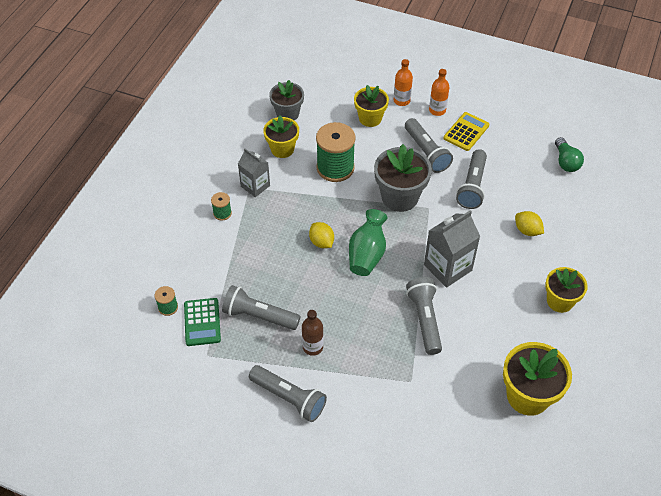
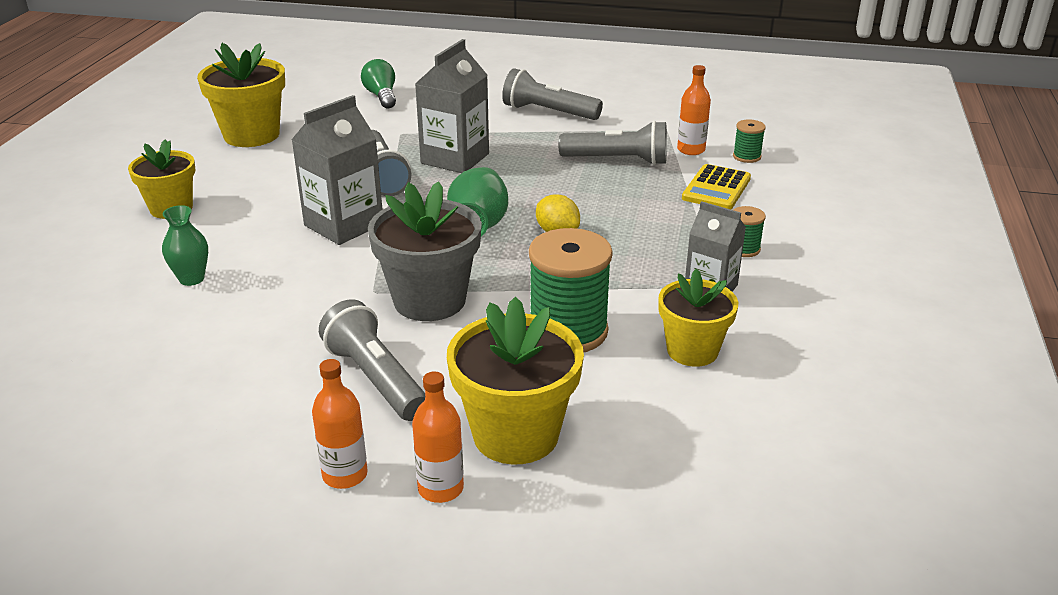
camera: 170 degrees right, 20 degrees down
(202, 322) = (691, 150): green calculator -> orange bottle
(287, 114) = (719, 421): grey flower pot -> none
(313, 347) = (533, 144): brown bottle -> none
(370, 118) = (516, 434): yellow flower pot -> yellow flower pot, size x1.51
(373, 336) = (455, 158): none -> grey carton
(466, 132) = (276, 431): yellow calculator -> yellow calculator (716, 188)
(472, 186) = (282, 331): grey flashlight -> none
(527, 230) = (192, 279): yellow lemon -> green vase
(566, 162) = (54, 395): green light bulb -> green light bulb (381, 96)

